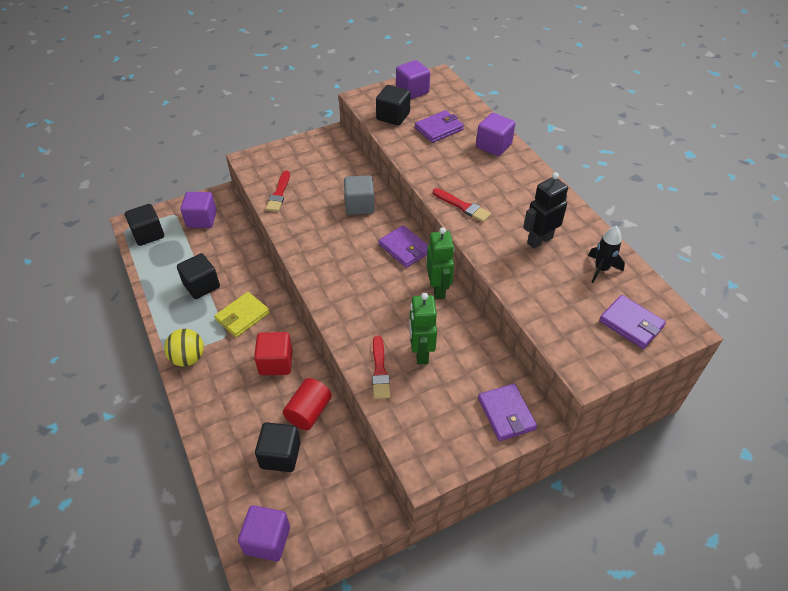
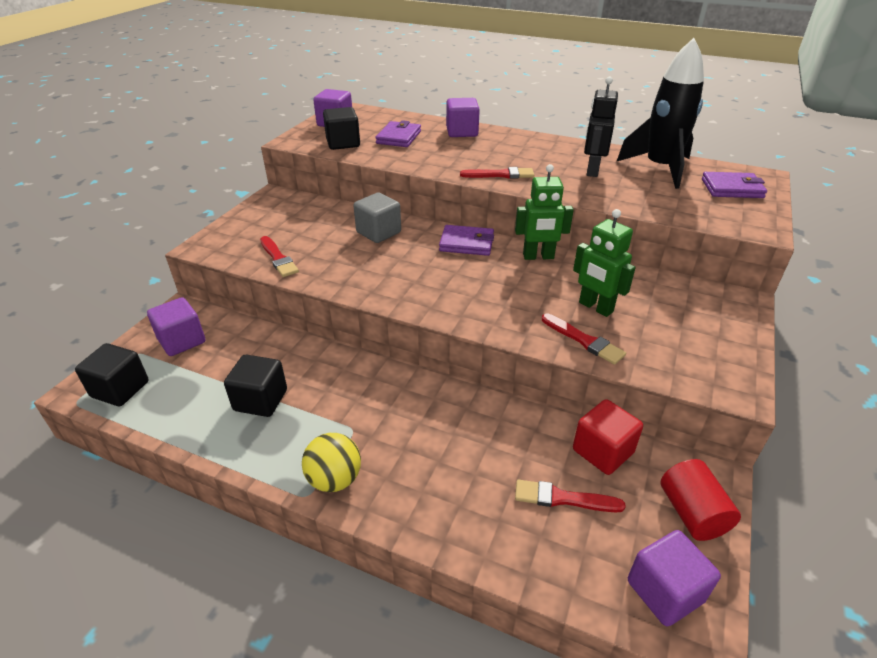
camera: 40 degrees left, 10 degrees down
(242, 316) = (349, 400): yellow wallet -> none
(276, 363) = (442, 418): red cube -> red cube (602, 451)
(280, 455) = (563, 498): black cube -> red brush
(309, 412) = (535, 439): red cylinder -> red cylinder (692, 513)
(438, 289) = (538, 257): green robot -> green robot turned 135 degrees clockwise
(506, 414) = (721, 310): purple wallet -> none
(601, 269) = (660, 168): black rocket -> black rocket, size x2.00

